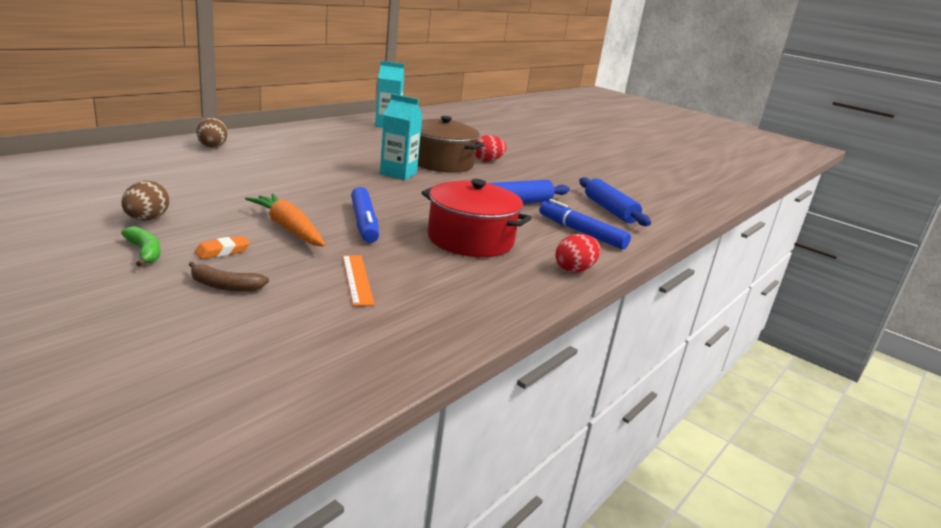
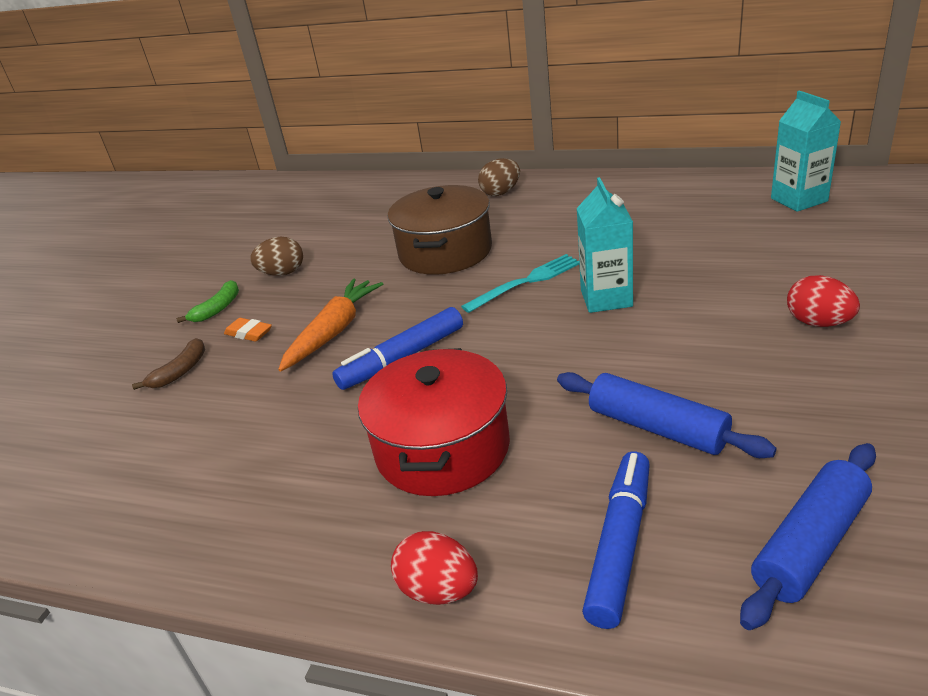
camera: 75 degrees right, 10 degrees up
(225, 286) = (180, 371): brown banana -> brown banana turned 135 degrees counterclockwise
(344, 178) = (526, 282): none -> turquoise fork
(357, 279) = (246, 425): orange ruler -> none
(441, 162) = (718, 299): brown pot -> brown pot (445, 252)

